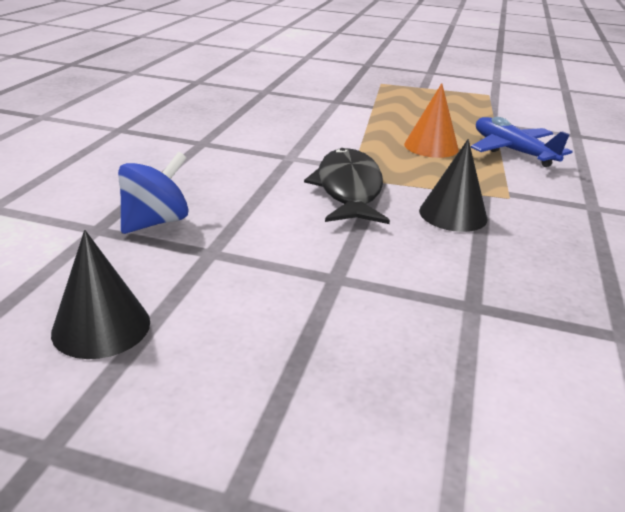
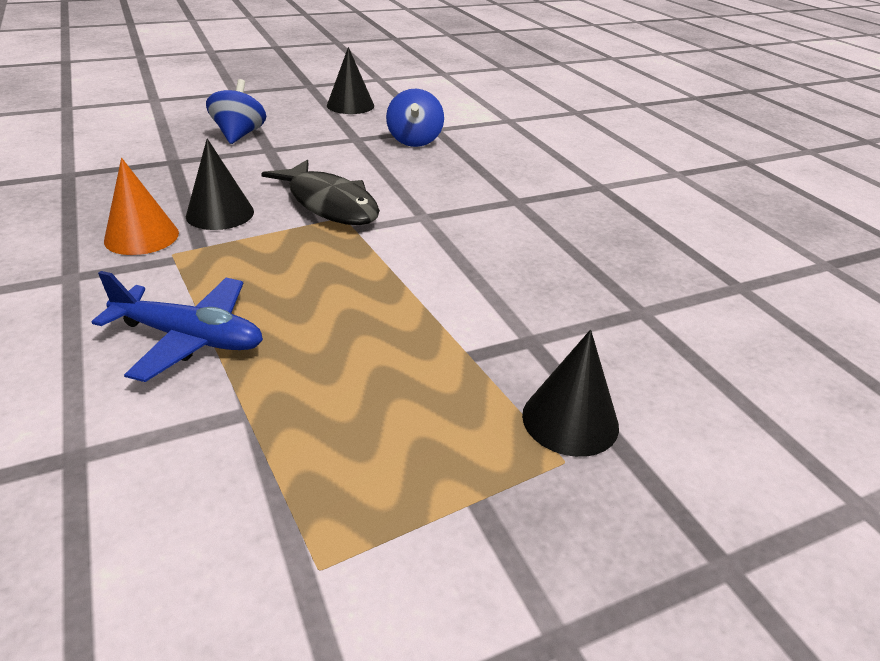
camera: 140 degrees right, 5 degrees up
(350, 324) = (239, 135): none -> blue spinning top
(363, 86) = (570, 420): none -> black cone
(431, 146) = (304, 295): orange cone -> orange cone (141, 236)

